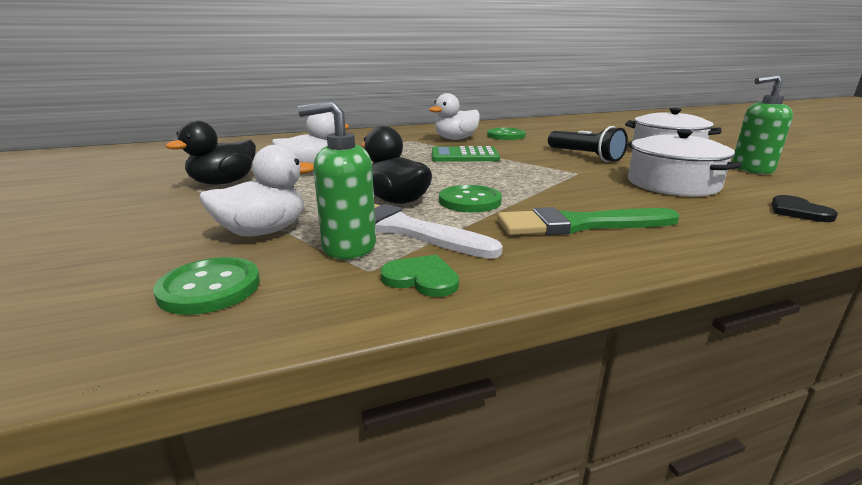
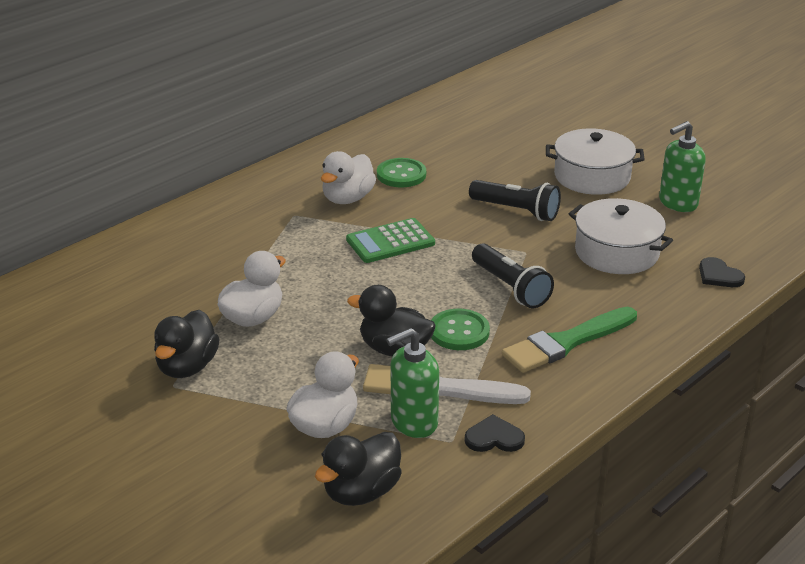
camera: 25 degrees left, 10 degrees up
(210, 288) = (361, 492): green button -> black duck
(421, 278) = (494, 438): green heart -> black heart
(546, 187) = (511, 287): none -> black flashlight

